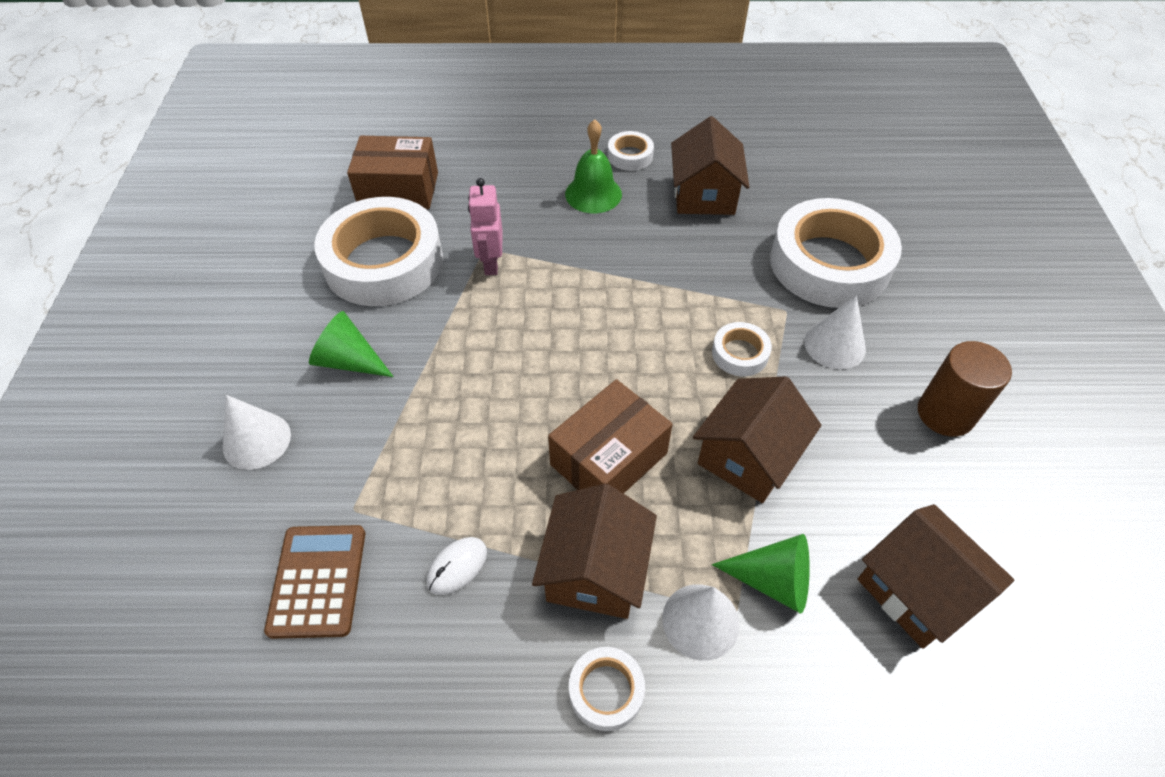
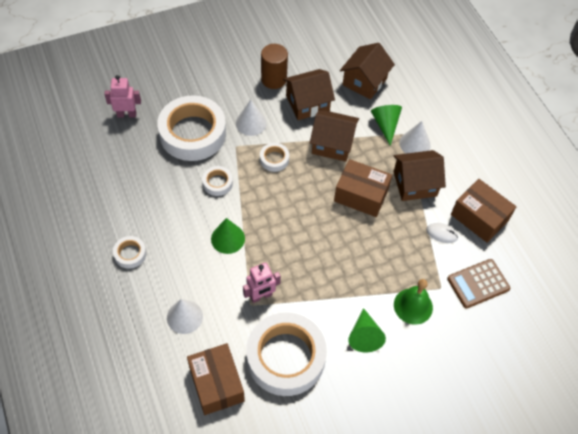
camera: 115 degrees left, 5 degrees up
(257, 440) = (432, 353): white cone -> white cone (184, 317)
(453, 668) = (479, 217): none -> brown box
(593, 194) = (177, 263): green bell -> green bell (413, 306)
(606, 253) = (228, 238): none -> green cone
(606, 691) = (457, 166): white tape -> white tape (217, 183)
(704, 195) = (156, 203): brown house -> brown house (307, 103)
(888, 198) = (126, 114): none -> pink robot

